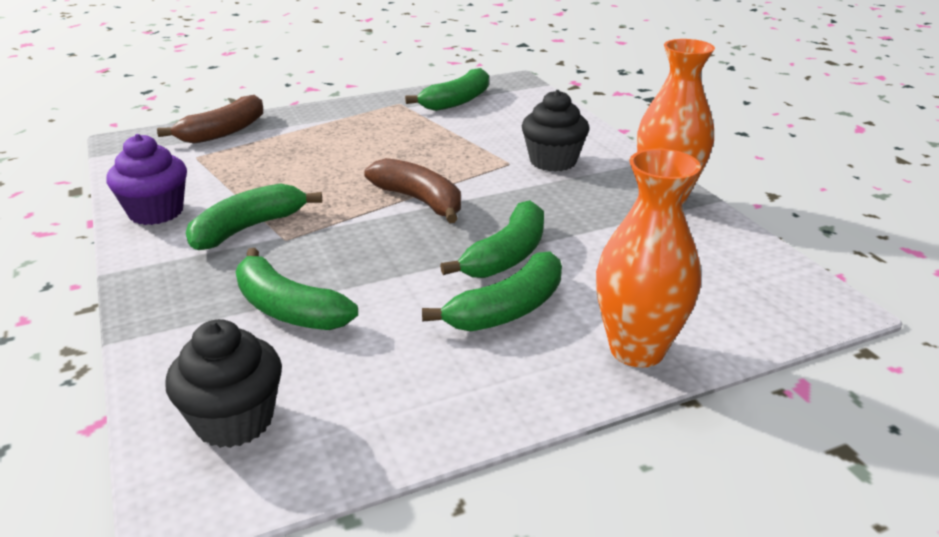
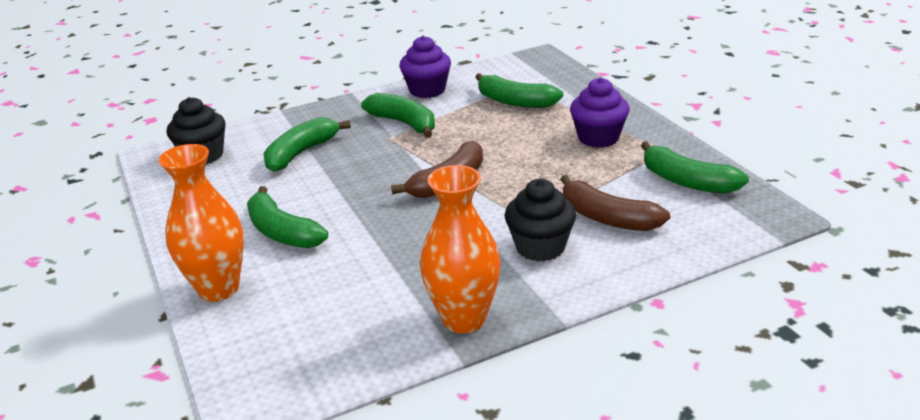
camera: 90 degrees right, 0 degrees up
(223, 132) = (566, 85): brown banana -> brown banana (607, 218)
(359, 126) = (598, 138): none -> purple cupcake
(507, 255) = (356, 228): green banana -> green banana (515, 102)

